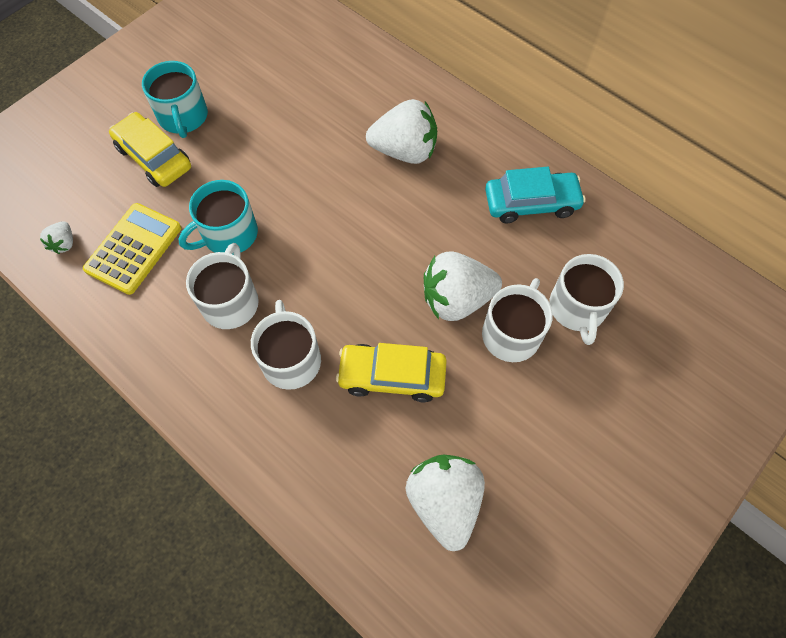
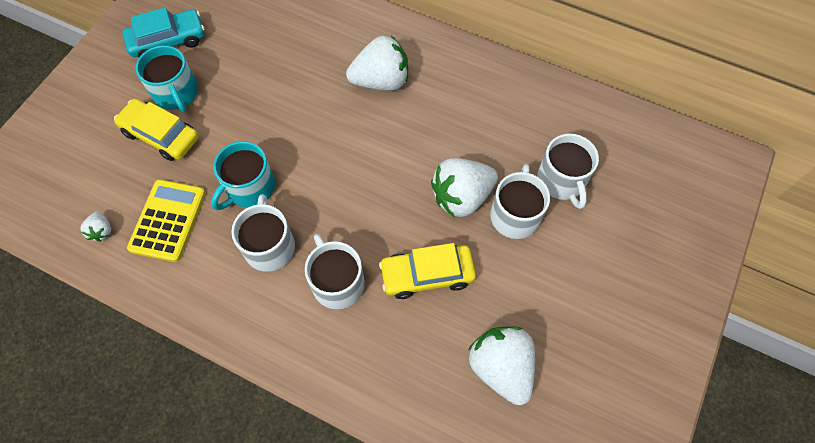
camera: 15 degrees left, 0 degrees up
(531, 203) = (499, 102): turquoise car -> turquoise car (168, 41)

